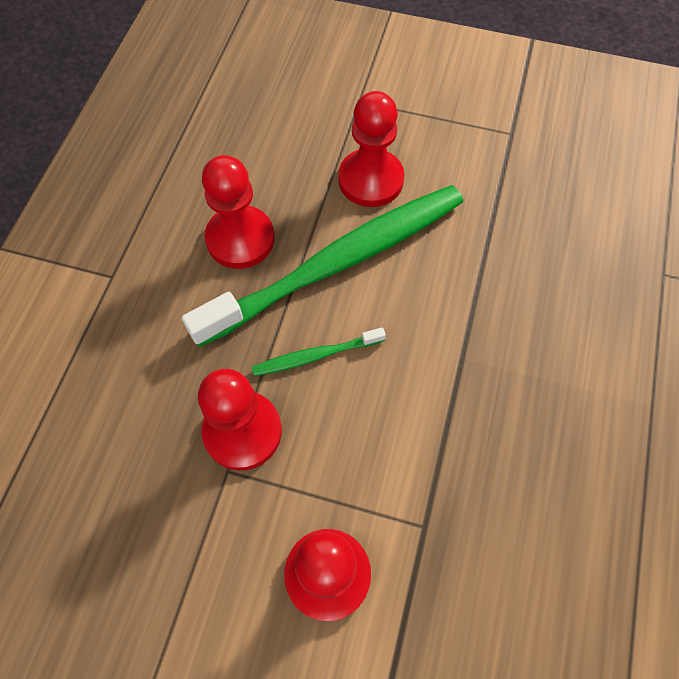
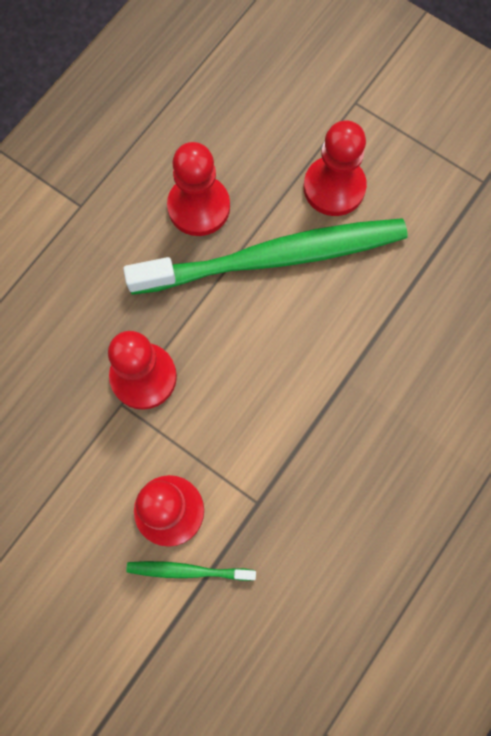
camera: 20 degrees right, 10 degrees up
(315, 356) = (224, 334): green toothbrush -> green toothbrush (187, 570)

